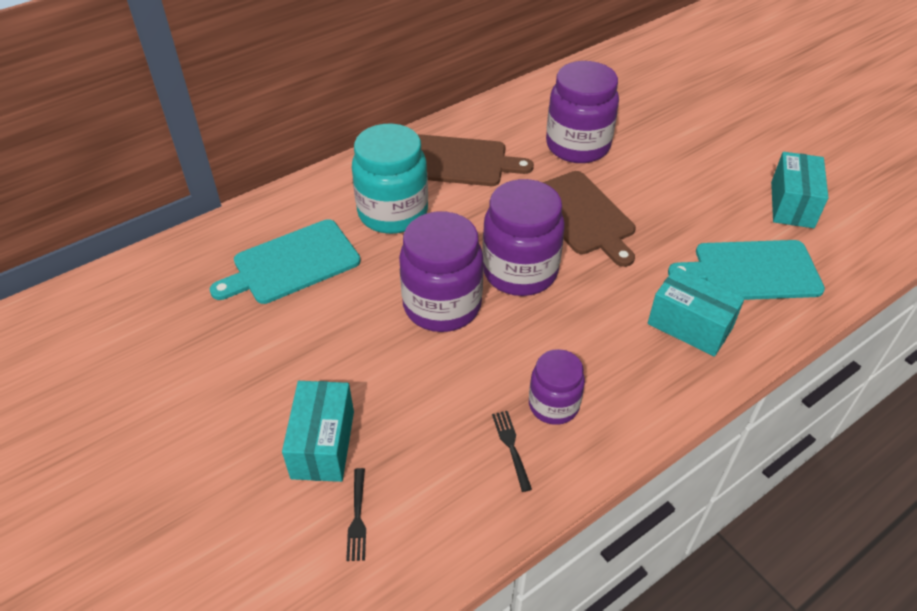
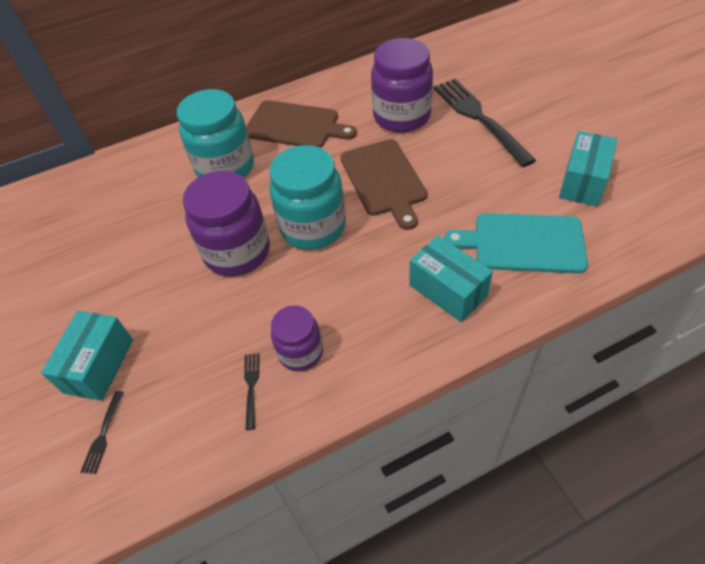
camera: 15 degrees right, 5 degrees up
(292, 263) = (130, 206): turquoise cutting board -> none
(520, 271) = (313, 227): purple jar -> turquoise jar
(664, 144) = (480, 118): none -> black fork

